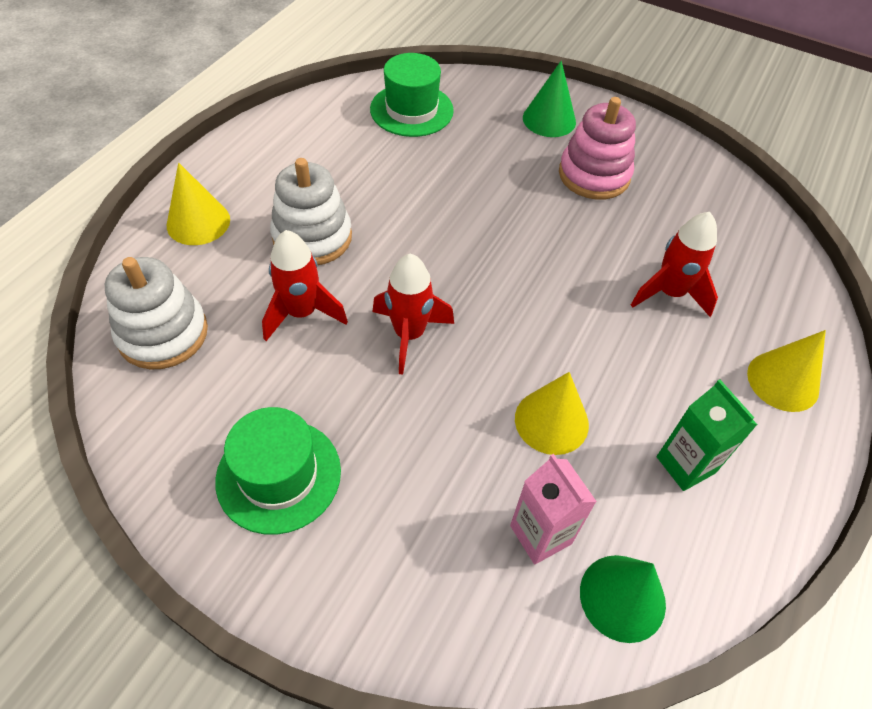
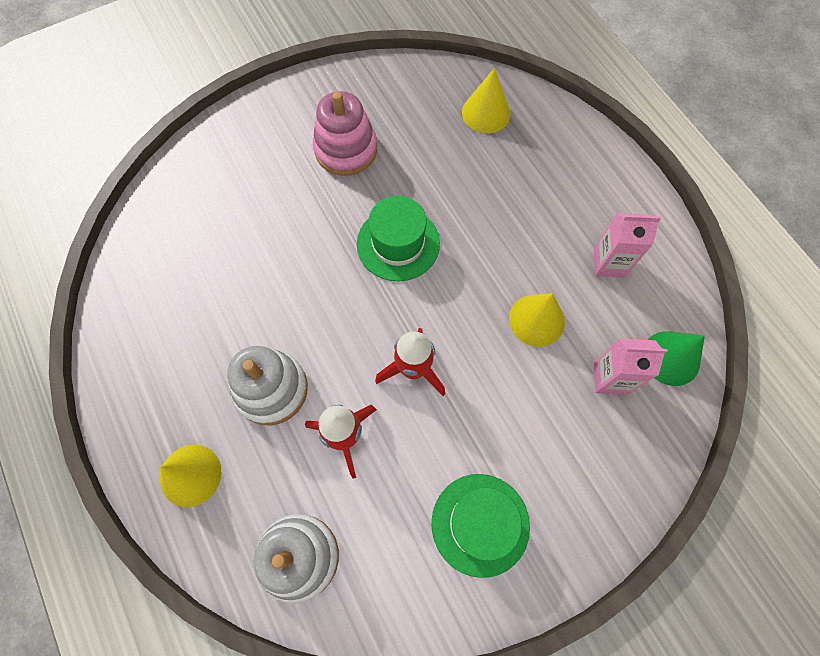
camera: 55 degrees left, 15 degrees up
(411, 110) = (177, 232): green hat -> green hat (398, 243)
(549, 119) = (266, 139): green cone -> none
(669, 293) = (482, 179): red rocket -> none
(685, 465) = (609, 263): green carton -> pink carton
(783, 381) = (584, 166): yellow cone -> yellow cone (486, 113)

